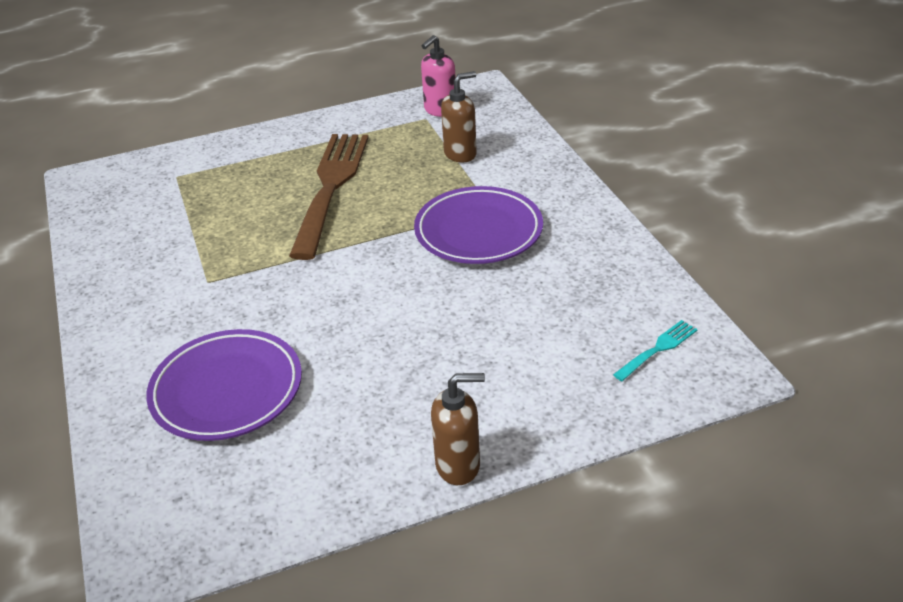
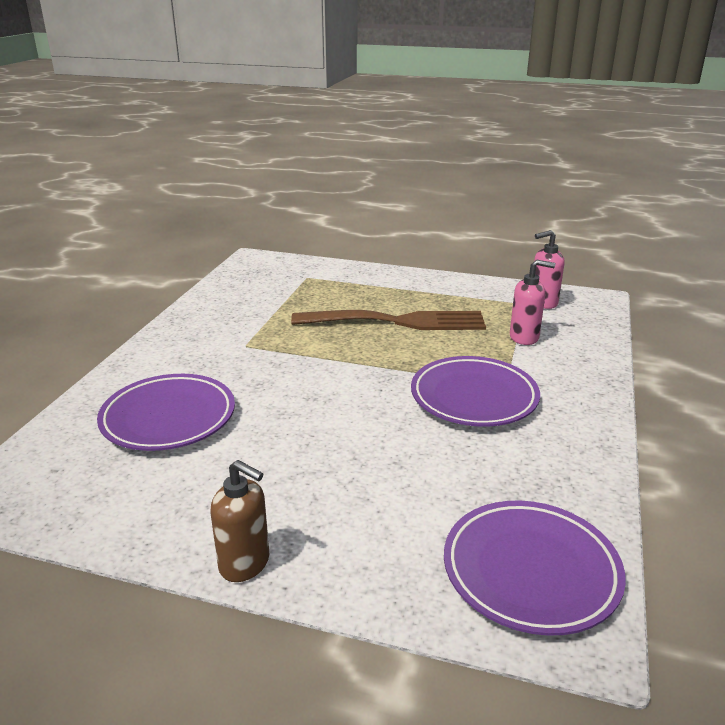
camera: 35 degrees right, 10 degrees down
(331, 187) = (398, 321): brown fork -> brown fork turned 45 degrees clockwise
(460, 154) = (524, 337): brown soap dispenser -> pink soap dispenser
(658, 349) = (530, 571): turquoise fork -> purple plate

